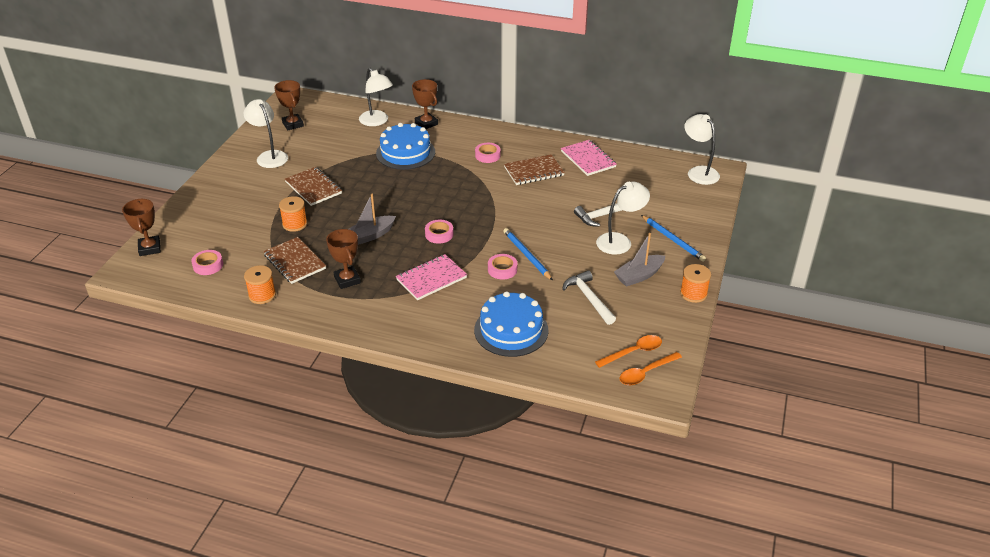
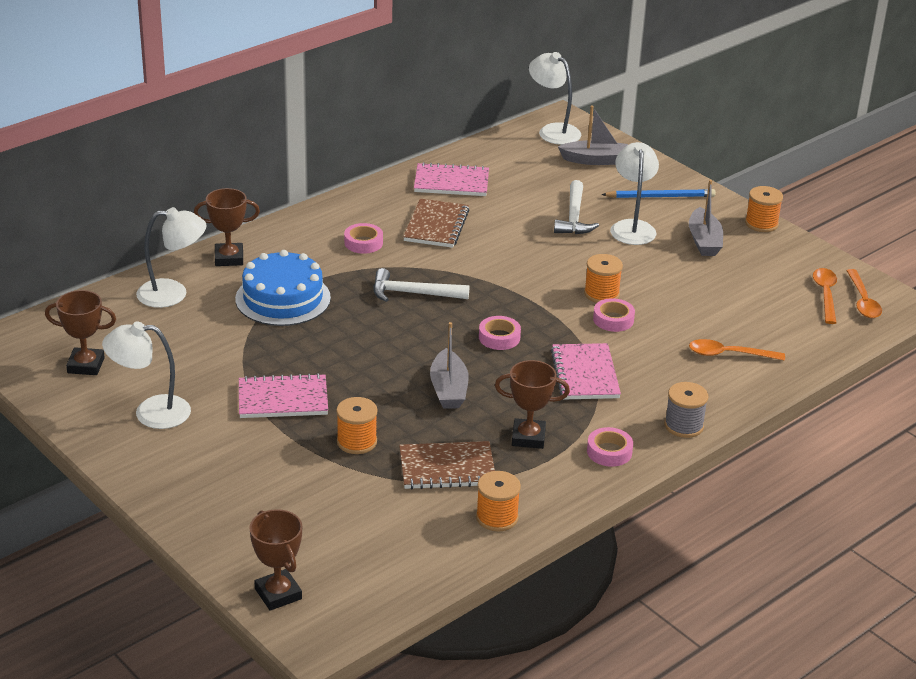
camera: 60 degrees left, 5 degrees down
(150, 248) = (278, 594): brown trophy -> brown trophy turned 45 degrees clockwise
(208, 265) = (380, 547): pink tape -> pink tape (609, 452)
(313, 188) = (283, 399): brown notebook -> pink notebook
(411, 336) = (683, 426): none -> grey spool
(511, 330) = (729, 354): blue cake -> orange spoon
(526, 255) = (601, 294): blue pencil -> orange spool
(589, 298) = (716, 285): white hammer -> white hammer (413, 293)
(684, 199) = (595, 160): none -> grey boat
(699, 172) = (553, 131): white lamp -> white lamp turned 45 degrees clockwise

